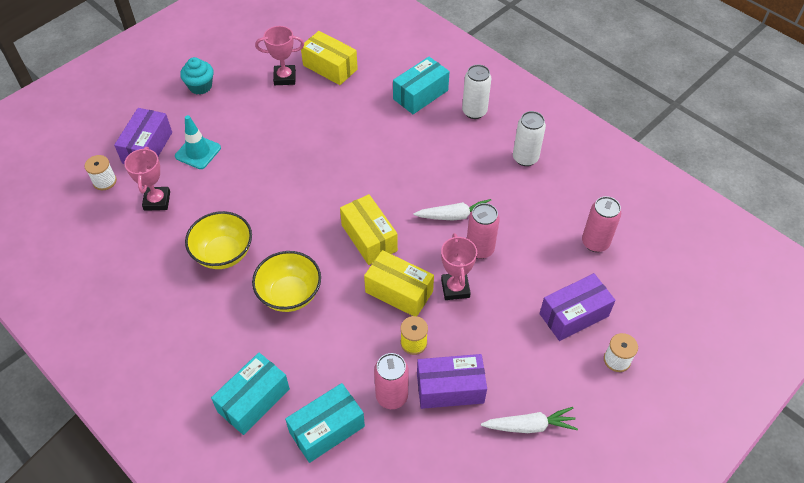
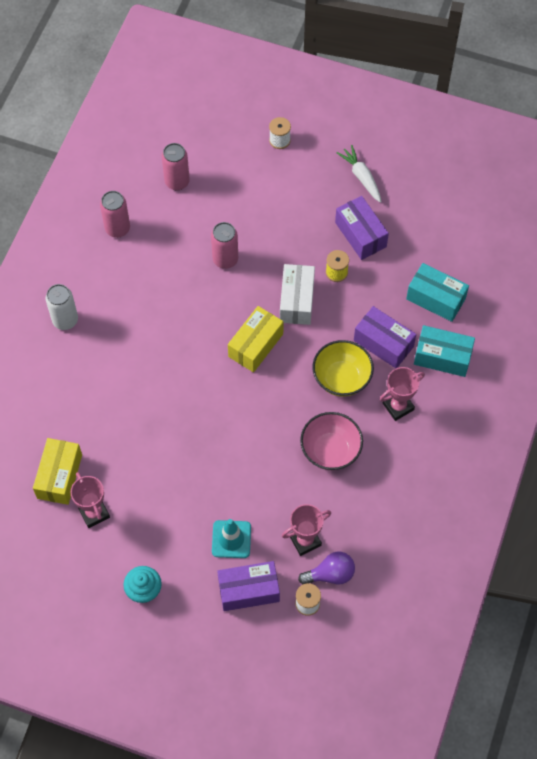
camera: 115 degrees left, 10 degrees up
(114, 207) = (330, 574): none -> purple light bulb
(223, 254) = (330, 450): yellow bowl -> pink bowl
(391, 396) = (387, 269): pink can -> pink can (117, 229)
(399, 292) = (297, 301): yellow box -> white box
(420, 95) = (62, 375): turquoise box -> none
(455, 216) = (199, 290): white carrot -> none
(455, 288) = (272, 263): pink trophy -> pink trophy (398, 406)
(525, 158) = (106, 259): white can -> none
(574, 315) = (255, 177): purple box -> purple box (383, 343)

